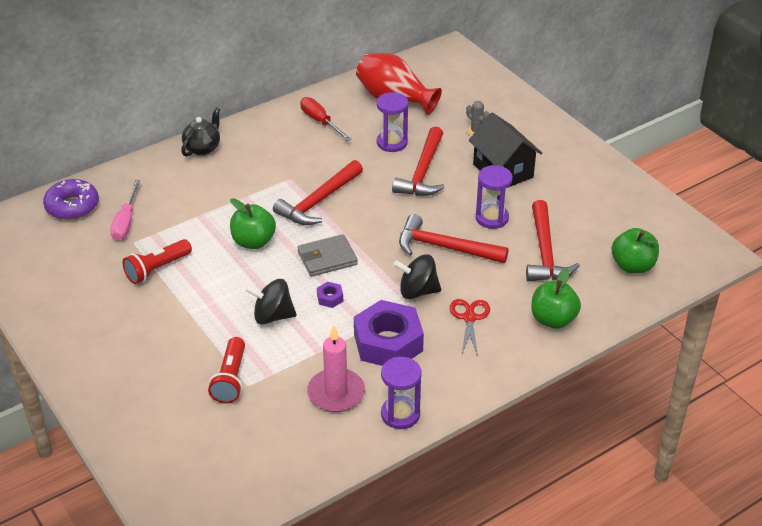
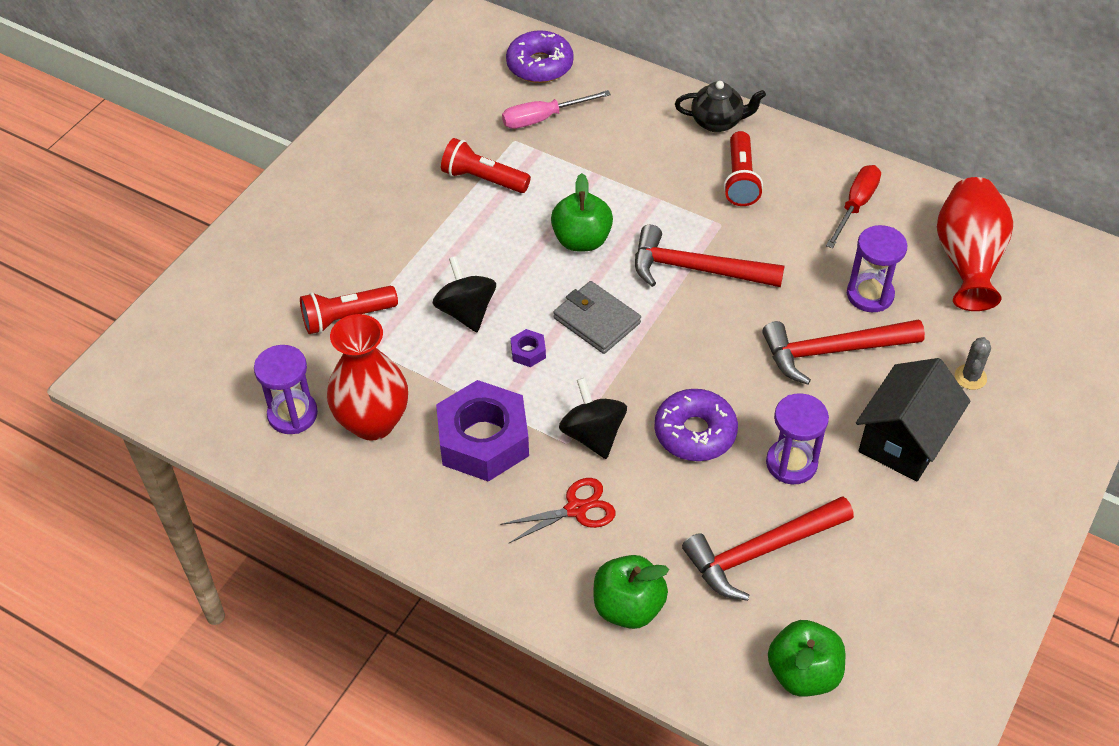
camera: 65 degrees right, 10 degrees up
(260, 157) = (740, 179): none -> red flashlight
(336, 393) = (373, 422): pink candle -> red vase
(400, 414) = (369, 499): purple hourglass -> purple hourglass (292, 414)
(445, 248) = (695, 432): red hammer -> purple donut

